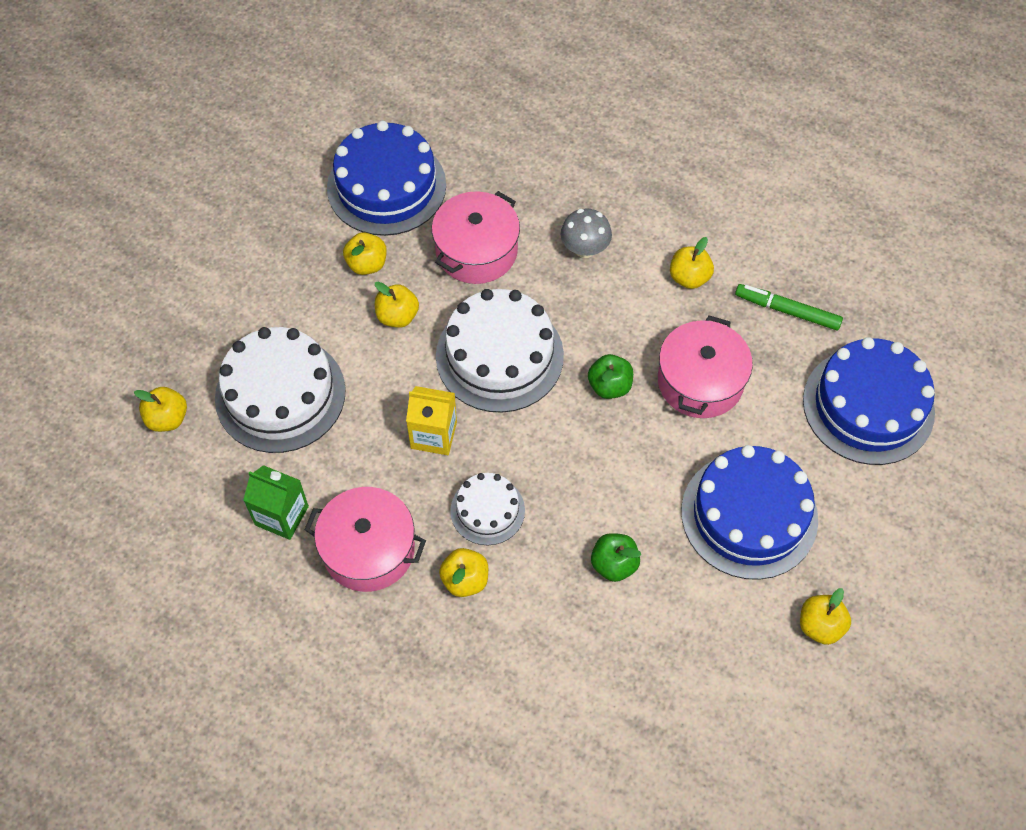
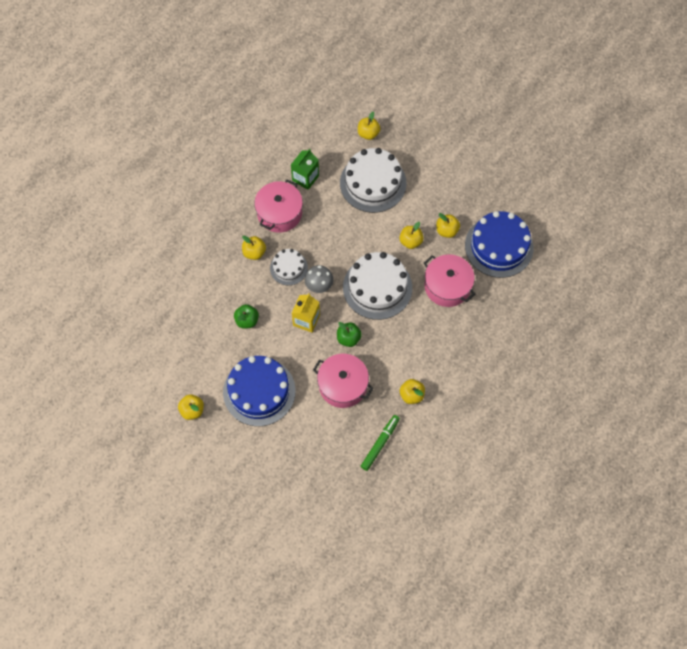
camera: 100 degrees right, 5 degrees up
(433, 435) = (336, 249): yellow carton -> yellow carton (306, 320)
(585, 248) = (440, 343): grey mushroom -> grey mushroom (319, 285)
(868, 406) = (310, 471): blue cake -> none

